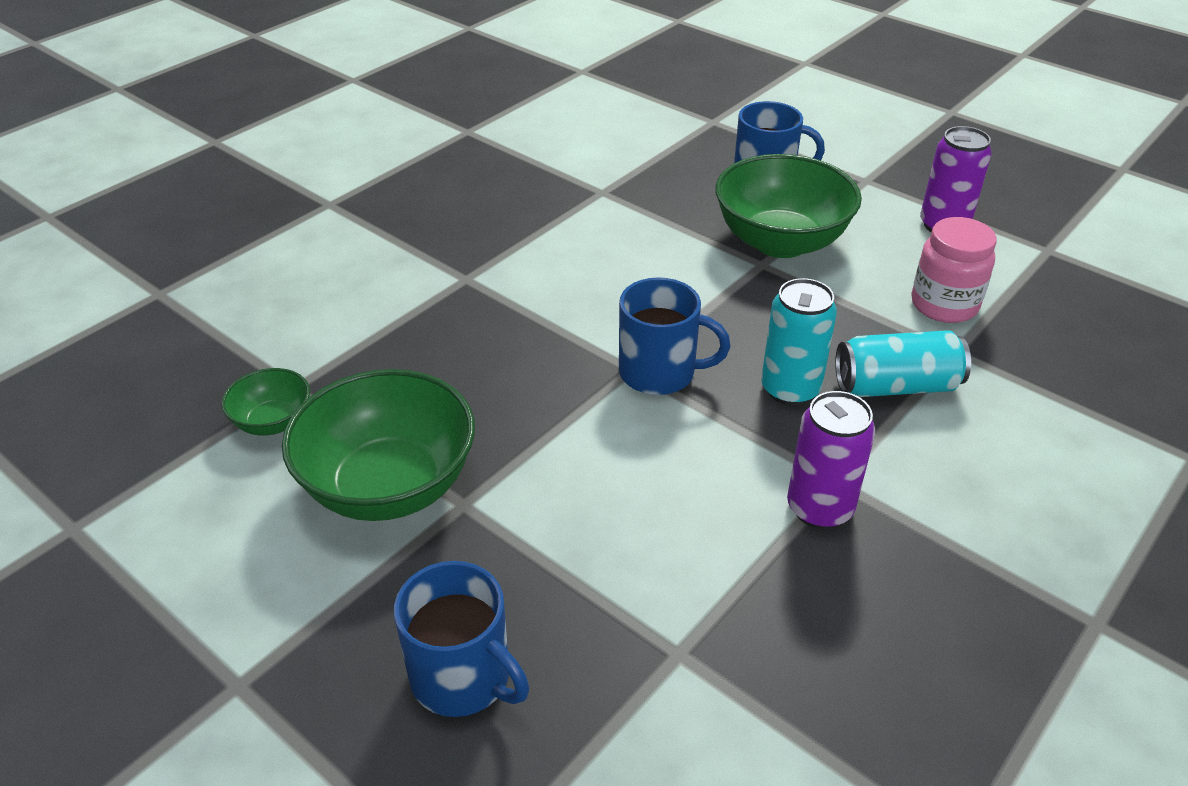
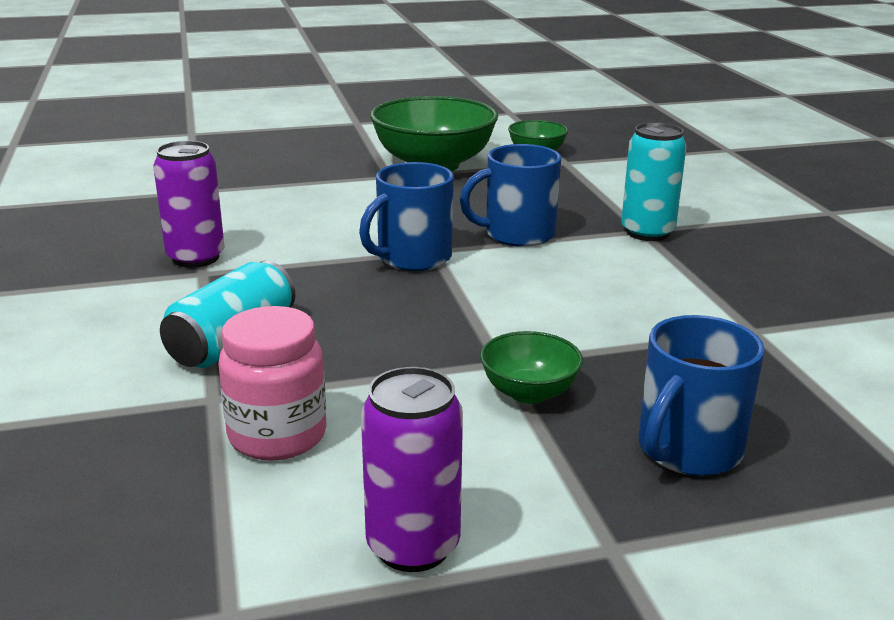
camera: 125 degrees right, 15 degrees down
(463, 677) = (279, 153): blue mug -> blue mug (517, 234)
(780, 242) = (529, 392): green bowl -> green bowl, size x0.49
(790, 389) = (311, 296): turquoise can -> turquoise can (647, 232)

